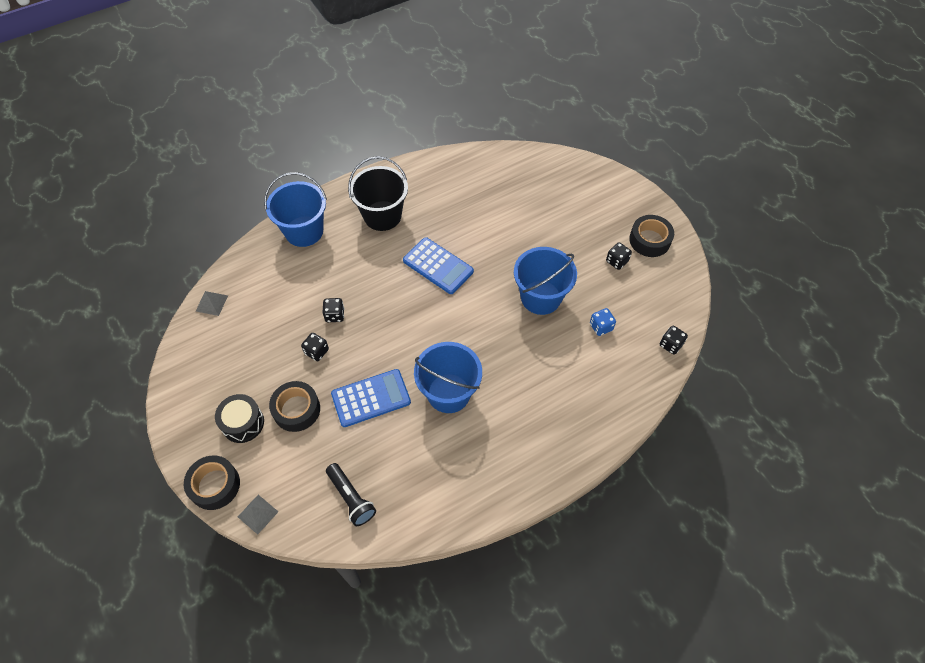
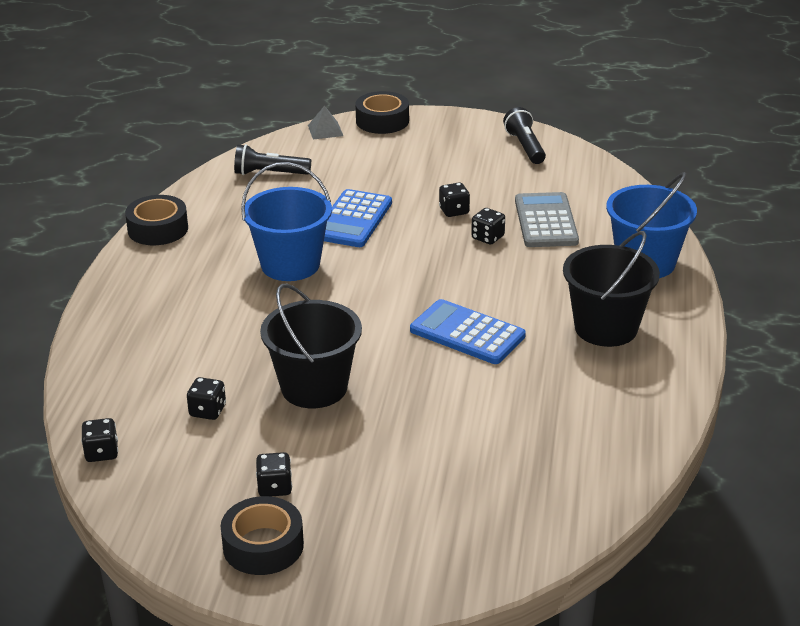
camera: 130 degrees right, 25 degrees down
(197, 366) = (525, 147): none -> black flashlight
(212, 303) = (601, 176): grey pyramid -> none
(243, 423) = (426, 150): black drum -> none
(293, 298) = (545, 221): none -> grey calculator
(296, 409) = (400, 178): black tape -> black tape (158, 229)
(438, 266) = (467, 333): blue calculator -> blue calculator turned 45 degrees clockwise
(540, 297) = (314, 387): blue bucket -> black bucket
(601, 327) = (207, 411): blue dice -> black dice

